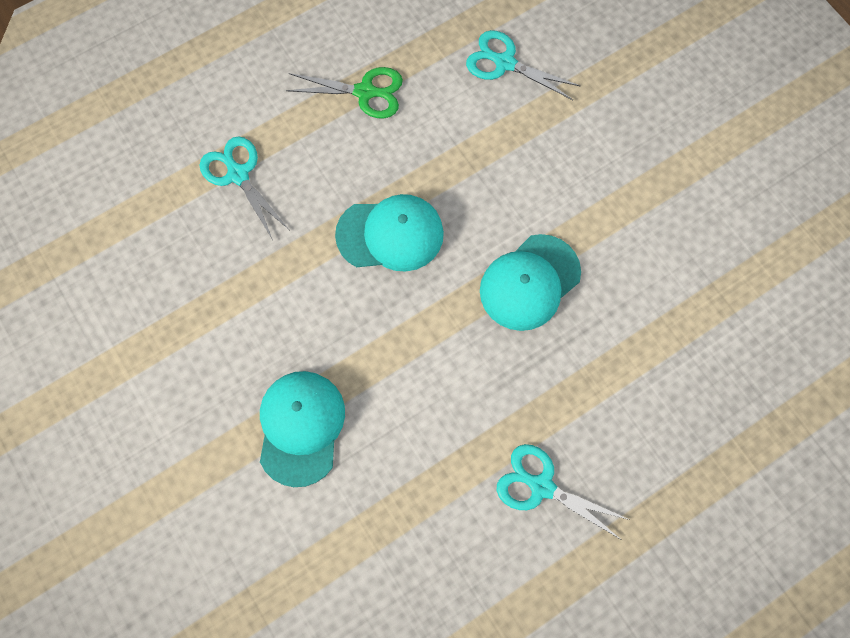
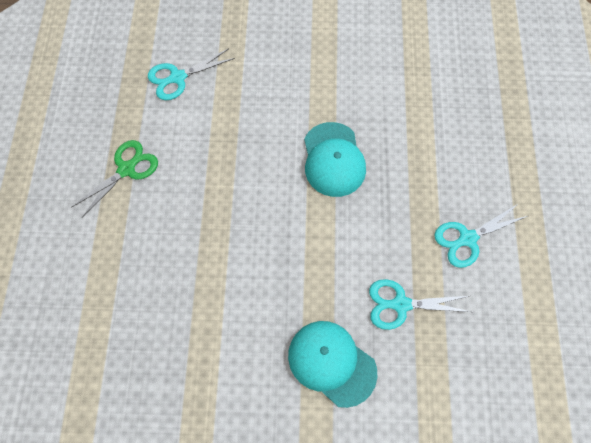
camera: 55 degrees left, 5 degrees down
(238, 174) = (116, 289): turquoise scissors -> turquoise scissors (400, 304)
(390, 234) = (239, 219): turquoise cap -> none

